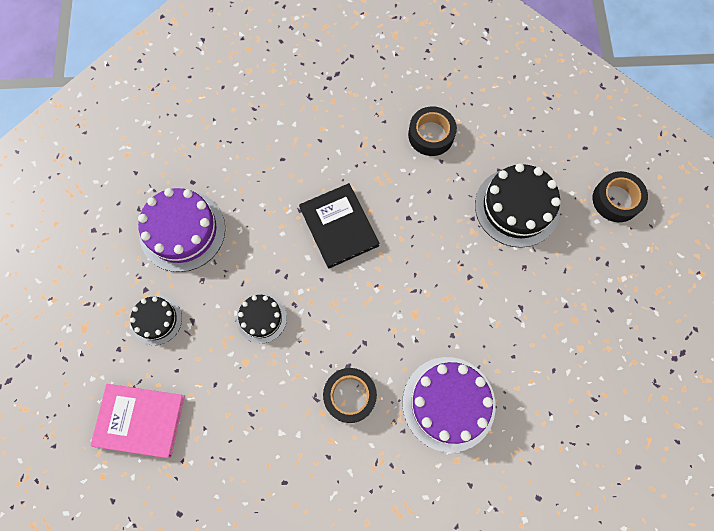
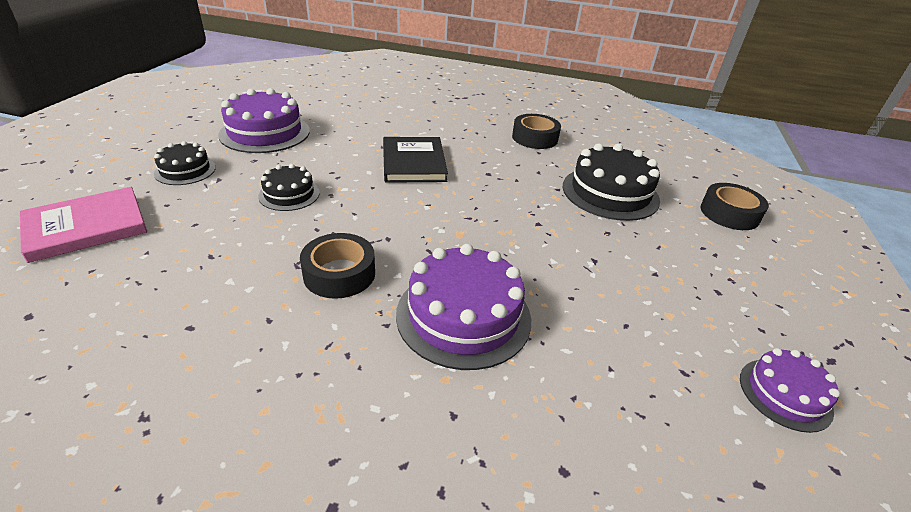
camera: 15 degrees right, 35 degrees down
(140, 420) = (86, 227): pink book -> pink book turned 60 degrees counterclockwise
(653, 394) = (785, 394): none -> purple cake

